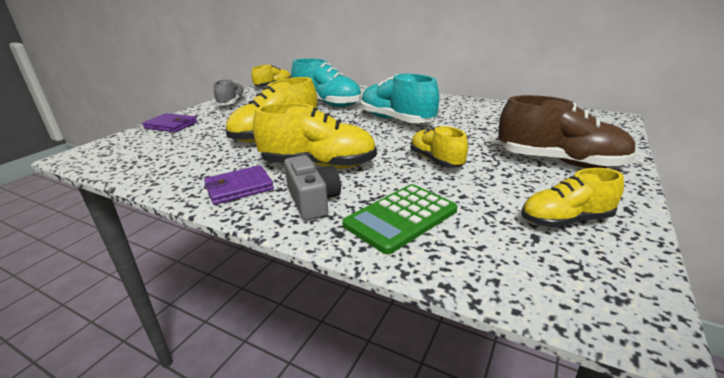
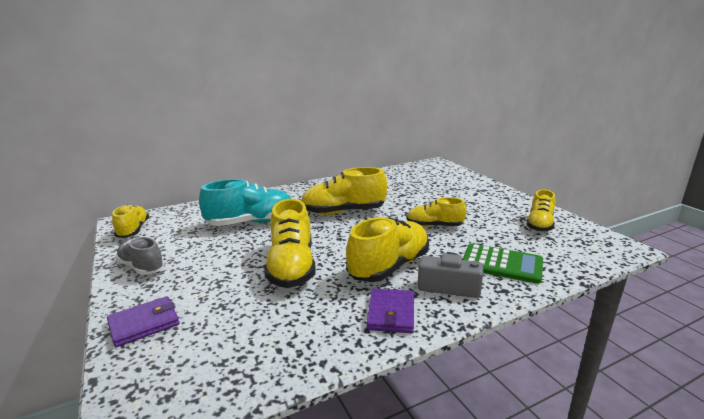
camera: 55 degrees left, 5 degrees down
(396, 120) = (343, 212): turquoise shoe -> yellow shoe
(401, 218) = (501, 264): green calculator -> green calculator turned 60 degrees counterclockwise
(559, 162) = (476, 198): brown shoe -> none

